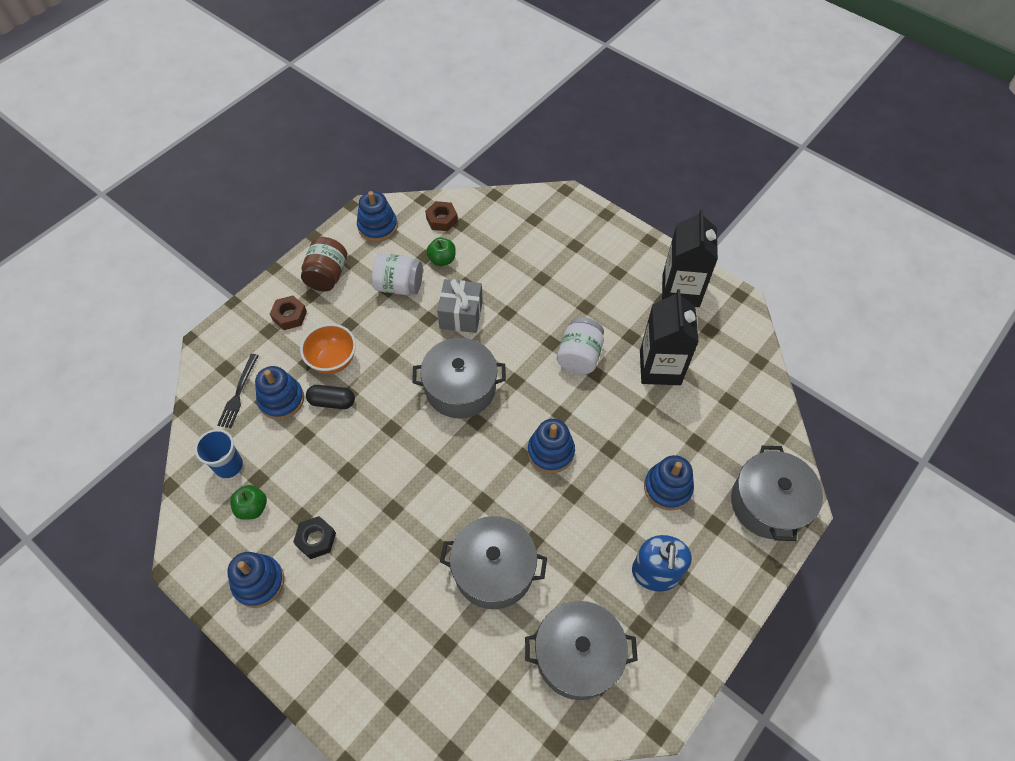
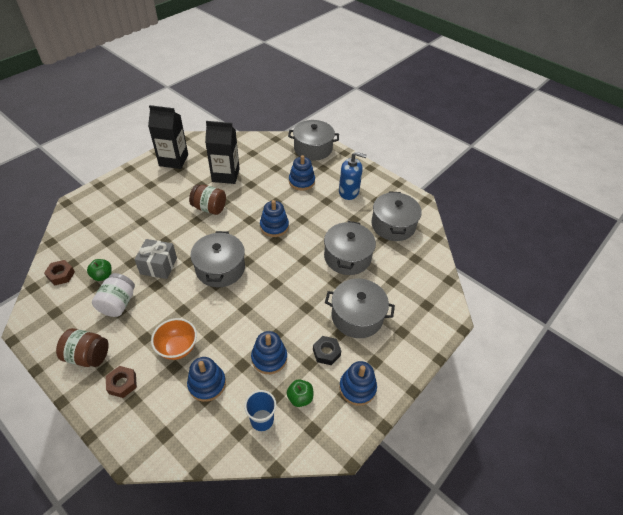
camera: 90 degrees left, 10 degrees down
(238, 393) = (193, 419): black fork -> none
(332, 402) = (216, 347): black capsule -> none
(376, 584) = (357, 316): none -> grey pot
(377, 226) = (48, 319): blue stacking toy -> blue stacking toy (269, 358)
(579, 356) = (209, 208): white jar -> brown jar

